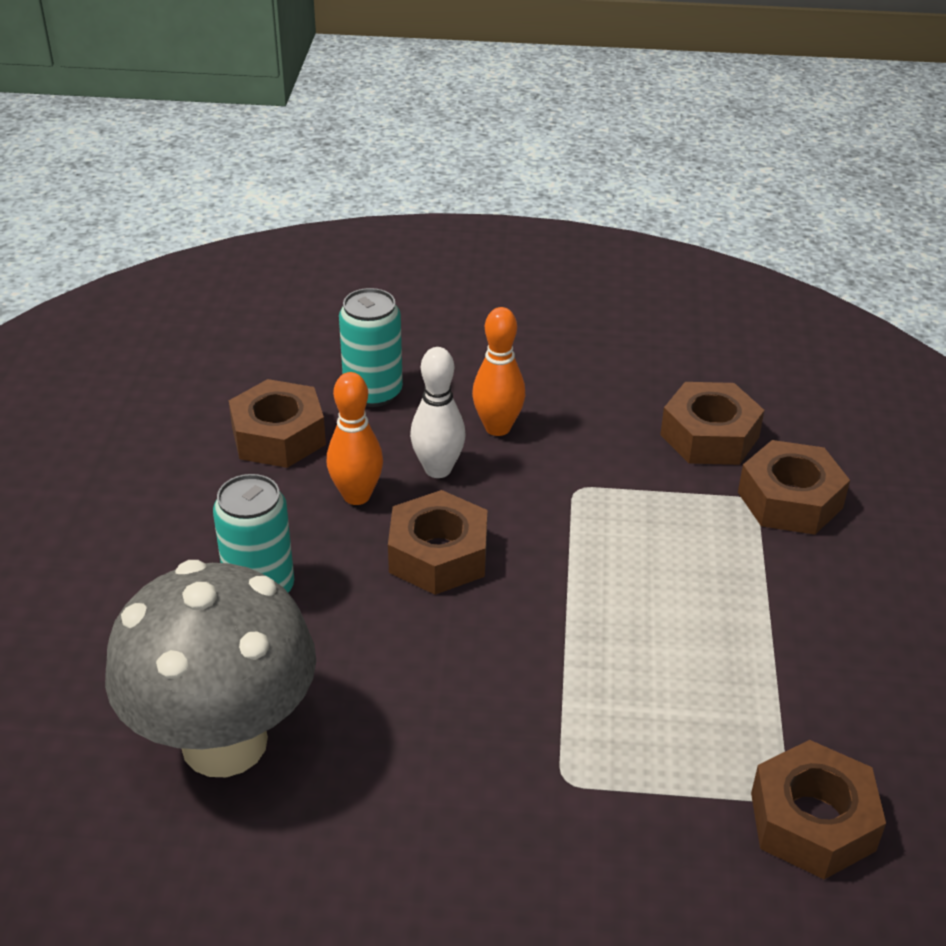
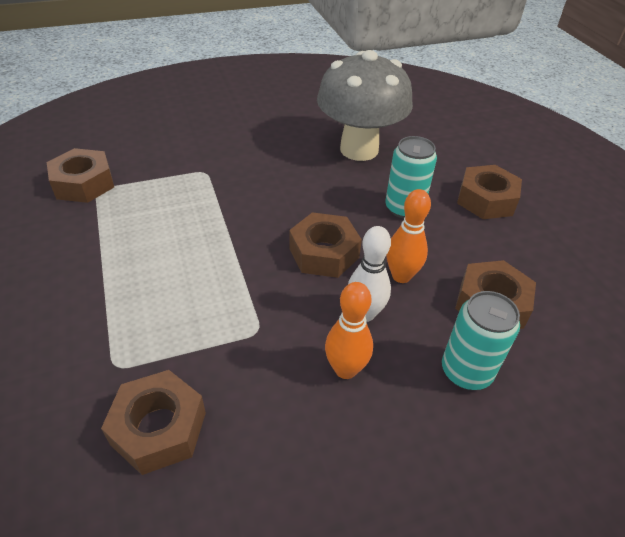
camera: 155 degrees right, 5 degrees up
(789, 500) = (83, 376): brown nut -> brown nut (486, 200)

